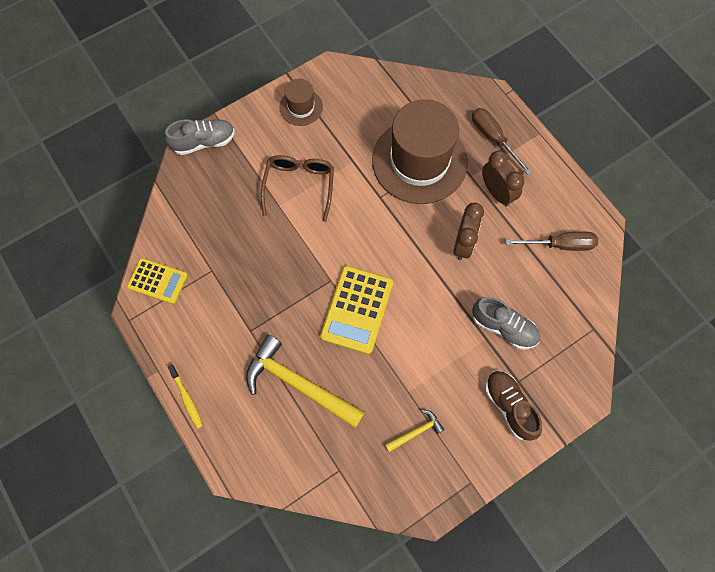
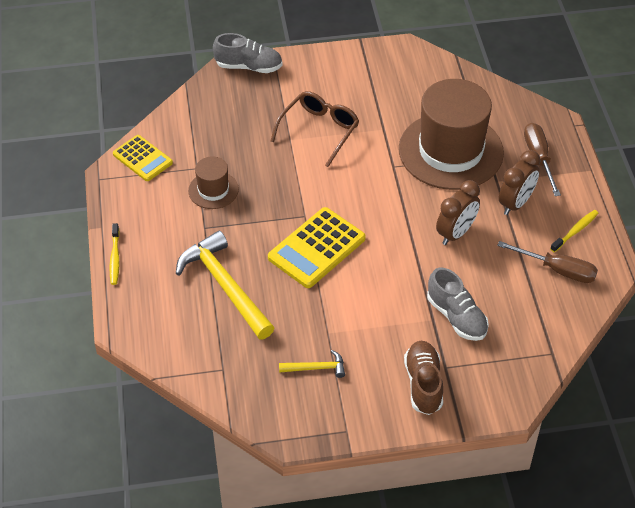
camera: 25 degrees right, 20 degrees down
(301, 107) = (358, 69): brown hat -> brown hat (213, 190)
(496, 192) = (515, 203): brown clock -> brown clock turned 45 degrees clockwise
(555, 200) = (575, 231): none -> yellow toothbrush

